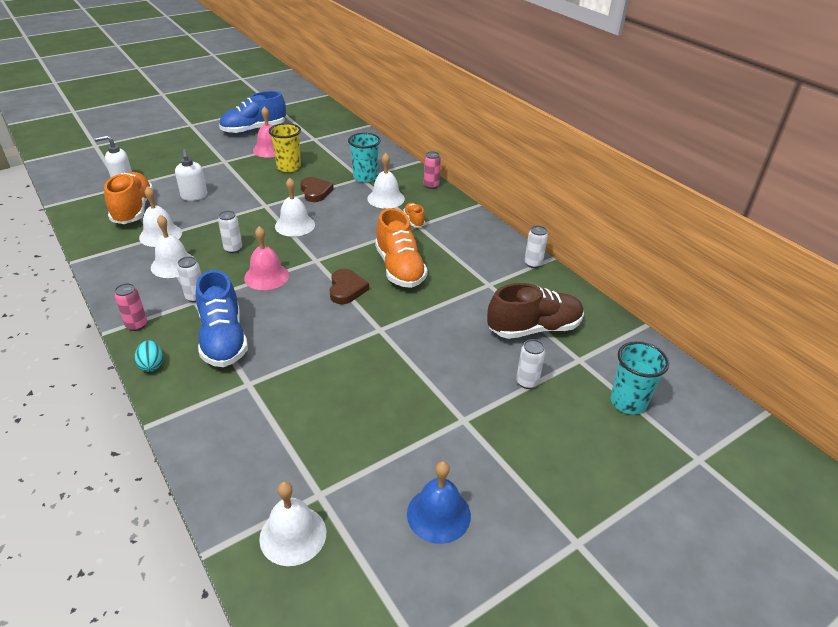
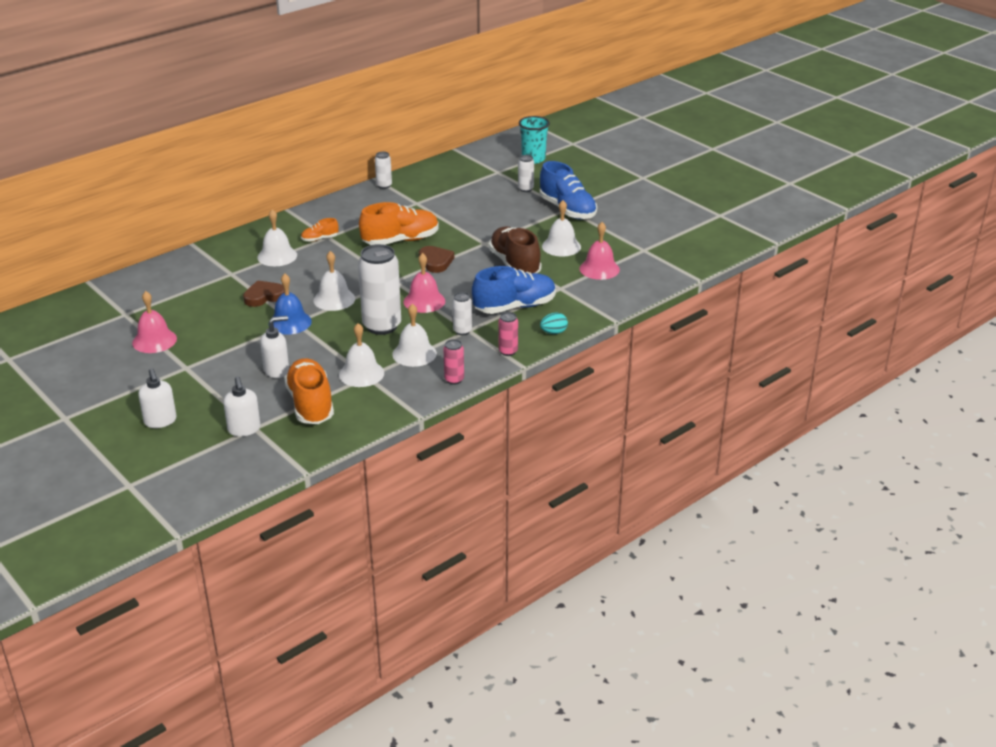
camera: 95 degrees left, 5 degrees down
(133, 210) = (310, 404): orange shoe -> orange shoe turned 90 degrees clockwise
(160, 153) = (160, 421): none -> white soap dispenser
(233, 249) = (382, 326): white can -> white can, size x2.07
(254, 130) = (92, 362): blue shoe -> blue shoe (567, 210)
(281, 430) = (599, 269): none -> pink bell
(288, 167) = (204, 320): yellow cup -> none
(293, 535) = (674, 254): white bell -> white bell (561, 246)
(346, 289) = (435, 261): brown heart -> brown heart turned 75 degrees clockwise
(365, 177) = (230, 271): turquoise cup -> none
(431, 186) = (249, 234): pink can -> pink can (454, 380)
(438, 514) = (641, 214): blue bell -> blue bell (290, 322)
(534, 328) = (468, 186): brown shoe -> brown shoe (514, 264)

